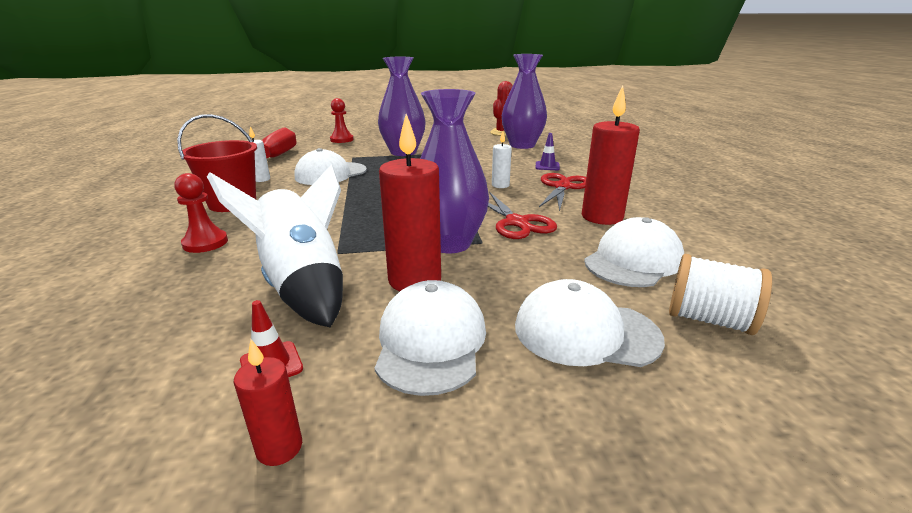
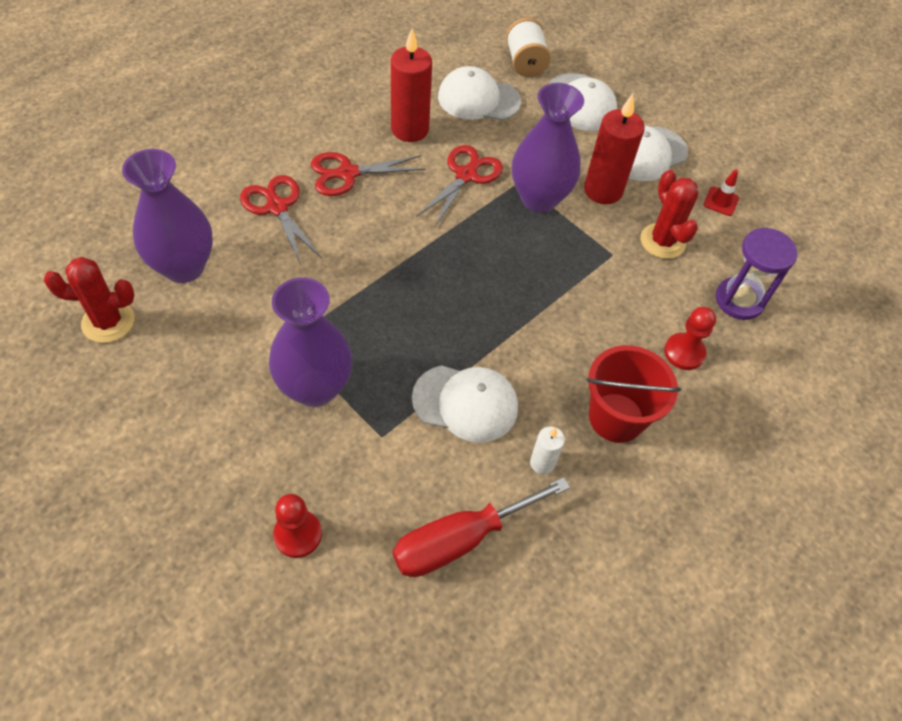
camera: 130 degrees left, 30 degrees up
(169, 295) = (739, 300): none -> purple hourglass
(279, 448) = (743, 165): red candle -> none
(303, 285) = (662, 241): white rocket -> red cactus
(500, 185) = (379, 222): white candle -> none
(547, 166) = (277, 207): purple traffic cone -> red scissors

